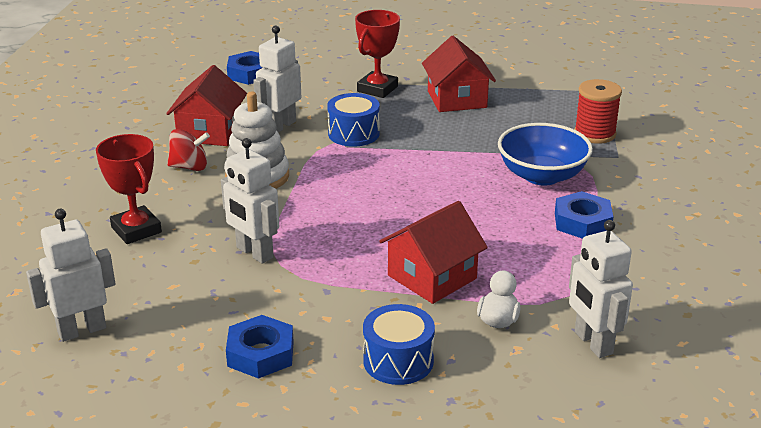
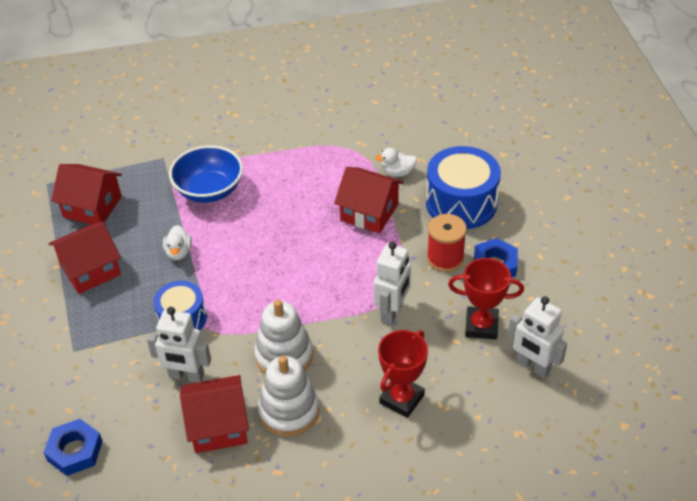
camera: 110 degrees left, 15 degrees up
(189, 167) = (289, 411): red spinning top -> white stacking toy
(377, 89) = (84, 331): red trophy -> red trophy (481, 326)
(398, 361) = (461, 203): blue drum -> blue drum, size x1.61
(449, 144) = (179, 252): none -> white duck
(552, 109) = (92, 207): none -> red house
(582, 222) = (266, 159): blue nut -> none
(592, 343) = (395, 132): white robot -> none
(595, 134) = (129, 175): red spool -> red spool (445, 258)

